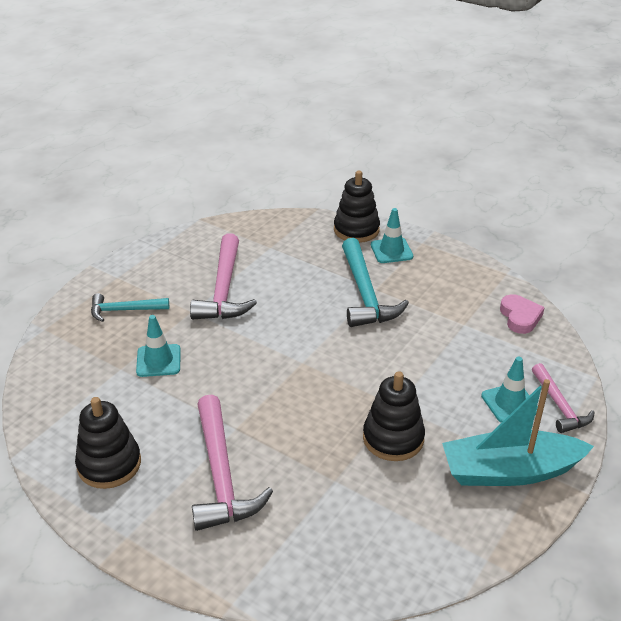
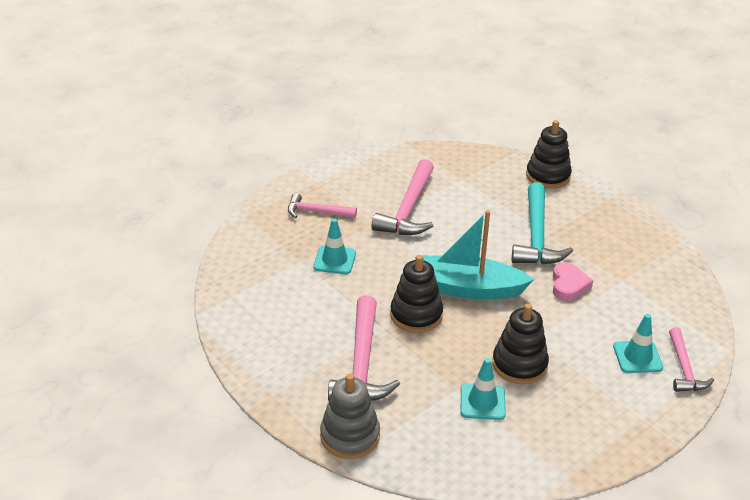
camera: 15 degrees right, 0 degrees up
(109, 464) = (272, 336): black stacking toy -> black stacking toy (416, 315)
(124, 310) = (317, 212): turquoise hammer -> pink hammer
(231, 568) = (350, 436): none -> grey stacking toy
(391, 251) = (575, 201): turquoise traffic cone -> turquoise traffic cone (482, 402)
(510, 471) = (615, 413): turquoise boat -> turquoise boat (467, 288)
(520, 317) = (677, 284): pink heart -> pink heart (568, 285)

